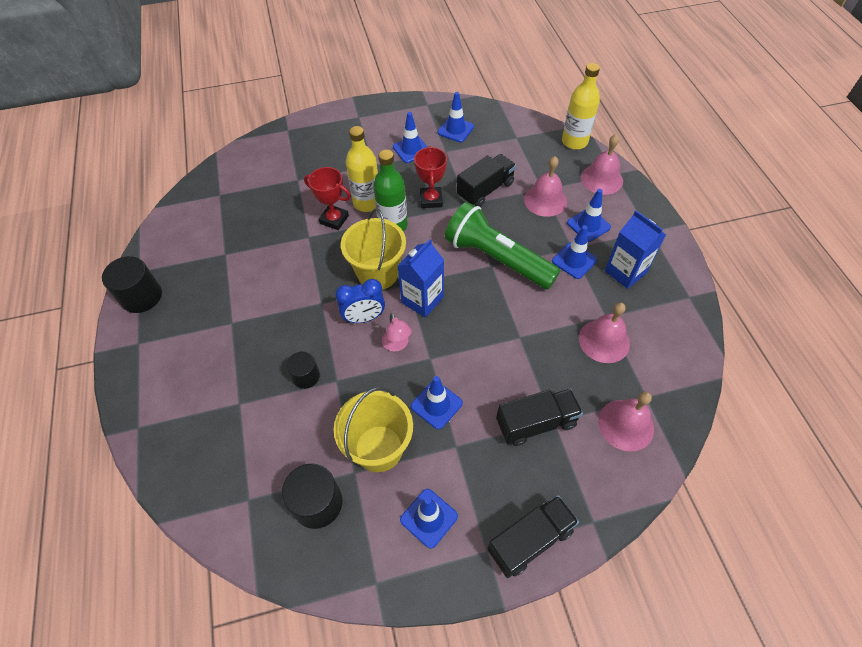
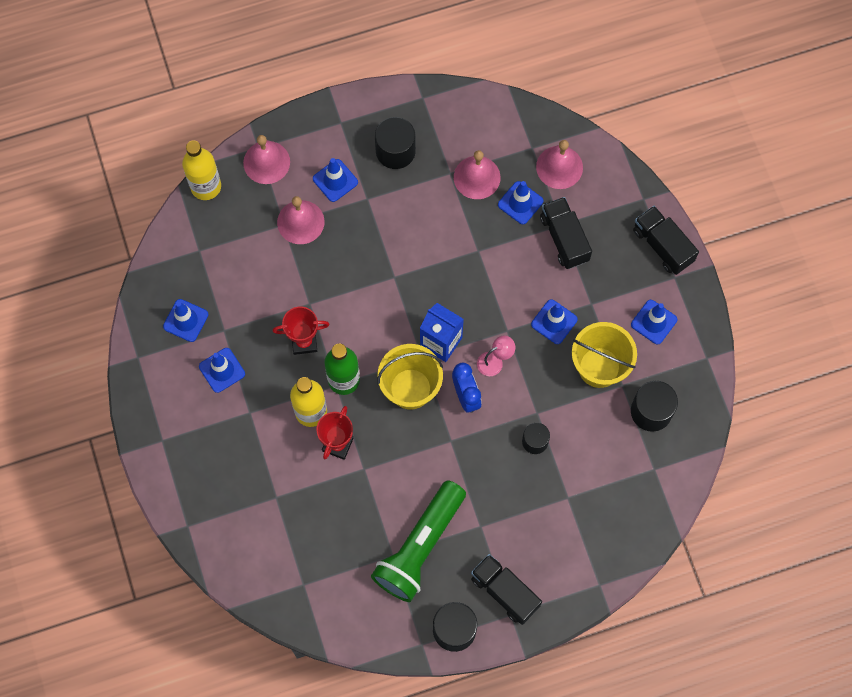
camera: 95 degrees left, 15 degrees up
(485, 190) = (287, 284): black truck -> black truck (505, 592)
(497, 259) = (385, 271): green flashlight -> green flashlight (420, 547)
(574, 260) = (383, 197): blue traffic cone -> blue traffic cone (520, 203)
(625, 272) = (395, 151): blue carton -> black cylinder

